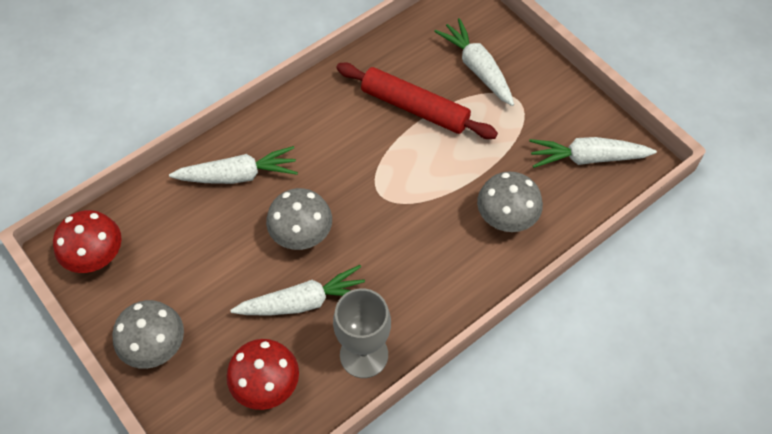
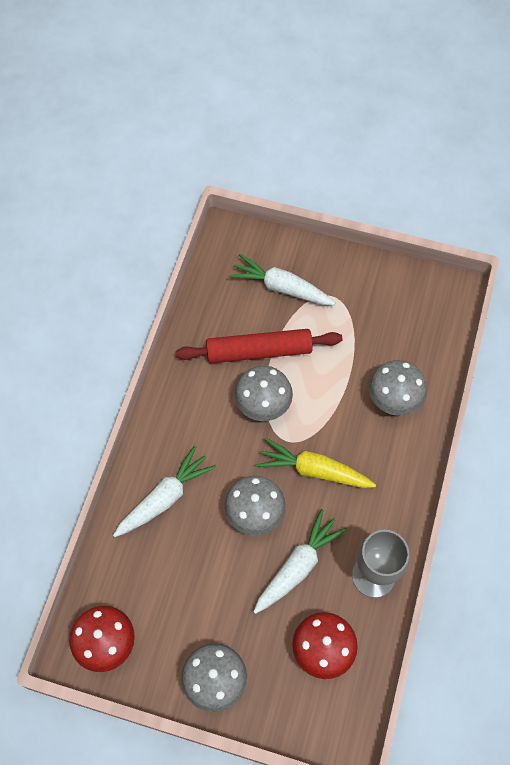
camera: 35 degrees left, 5 degrees up
(382, 153) = (263, 405): none -> grey mushroom
(383, 232) = (314, 470): none -> yellow carrot
(587, 158) = (415, 313): white carrot -> none

